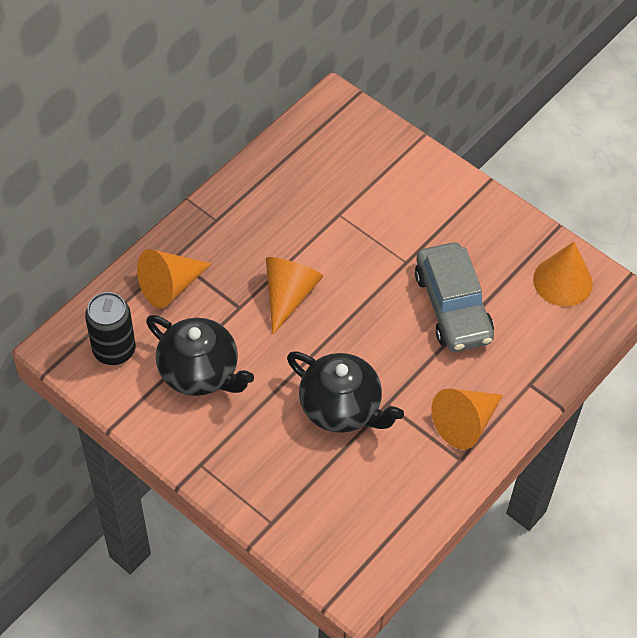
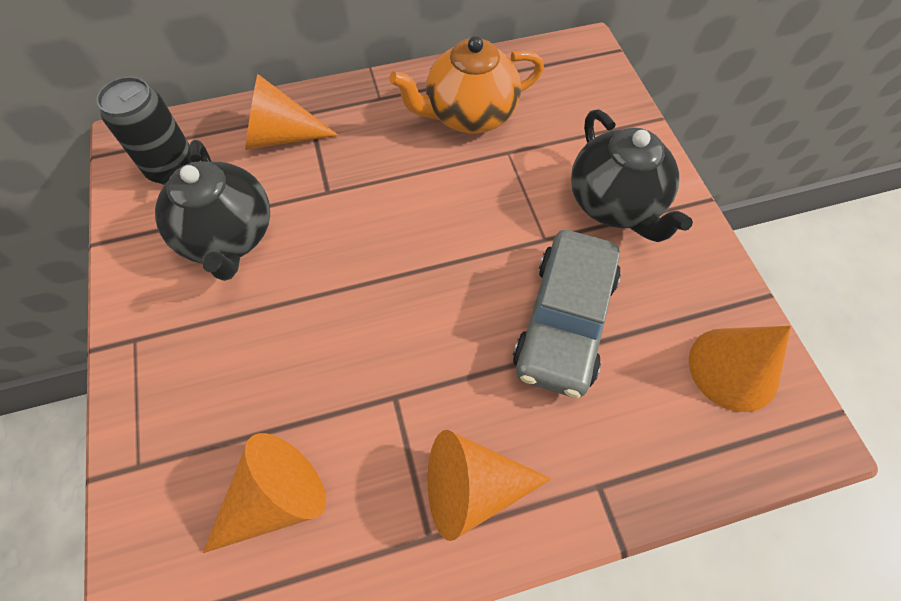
camera: 35 degrees right, 5 degrees up
(289, 295) = (387, 206): orange cone -> orange cone (276, 498)
(291, 200) = (469, 115): none -> orange teapot
(341, 408) = (338, 369): black teapot -> black teapot (615, 204)

